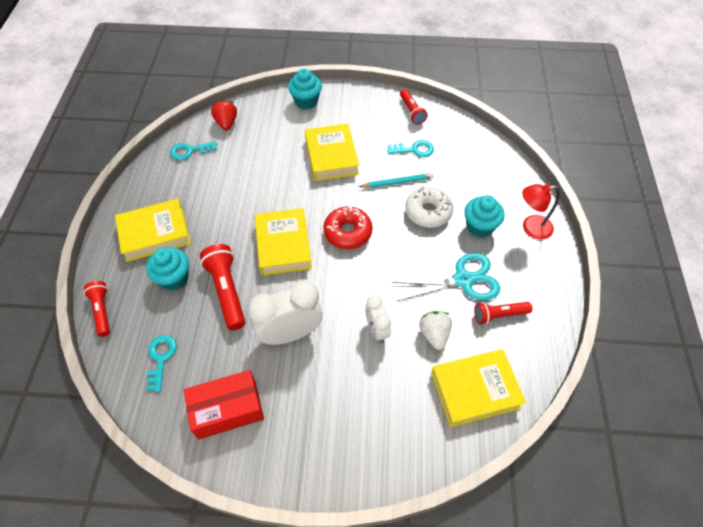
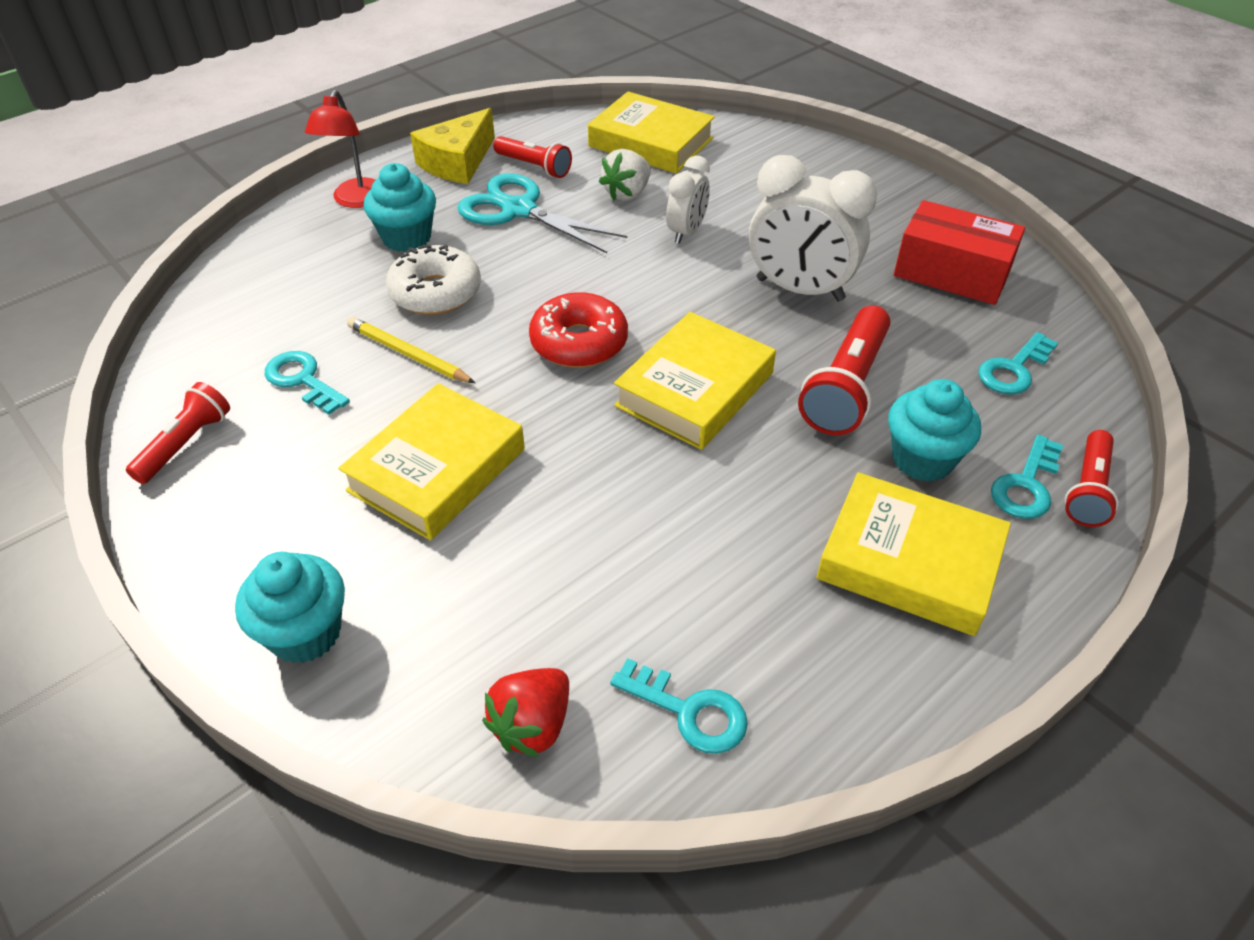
camera: 135 degrees left, 10 degrees down
(127, 295) = (1026, 485): none -> turquoise key
(397, 182) = (408, 354): turquoise pencil -> yellow pencil
(531, 228) = (356, 200): red lamp -> red lamp turned 60 degrees clockwise
(534, 287) = (457, 162): none -> yellow cheese

